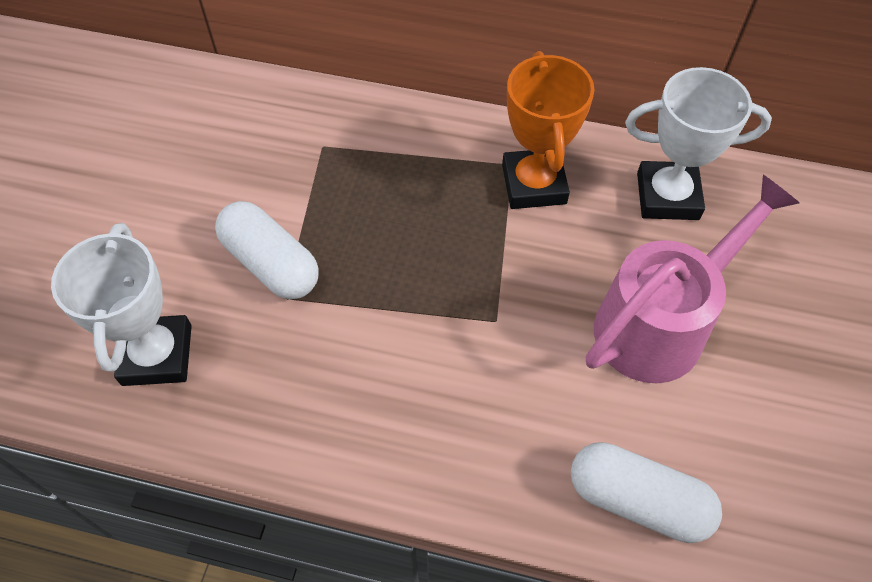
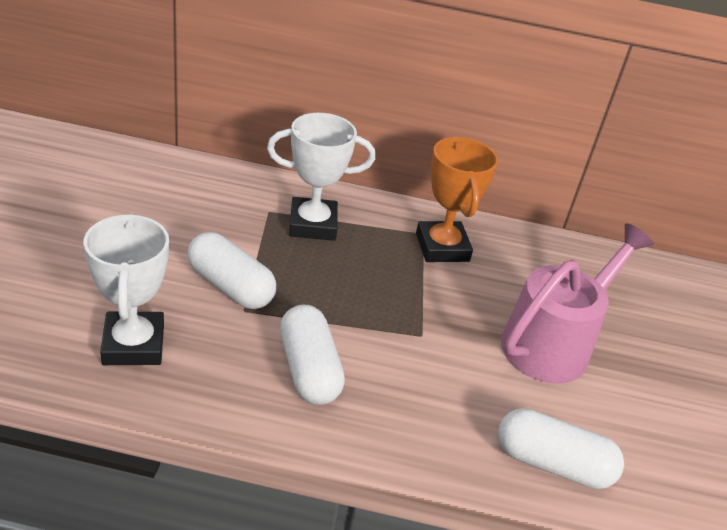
camera: 10 degrees left, 20 degrees down
(356, 378) = (308, 369): none -> white capsule
(667, 196) = (547, 261): white trophy -> white trophy (313, 224)

